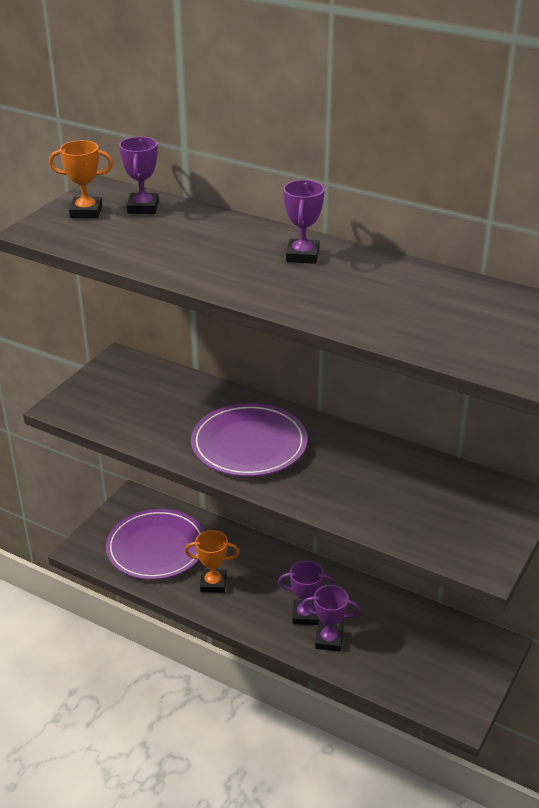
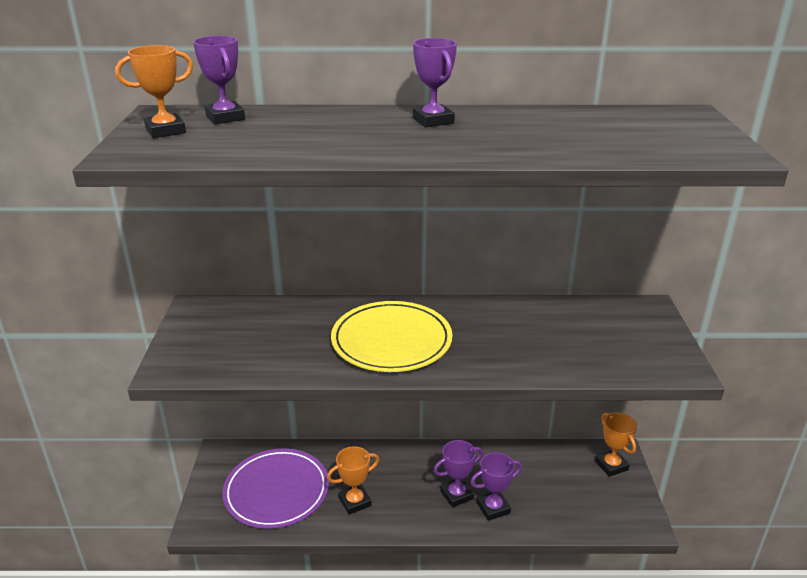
camera: 30 degrees left, 5 degrees down
(249, 445) = (391, 341): purple plate -> yellow plate
(479, 652) = (611, 465): none -> orange trophy

